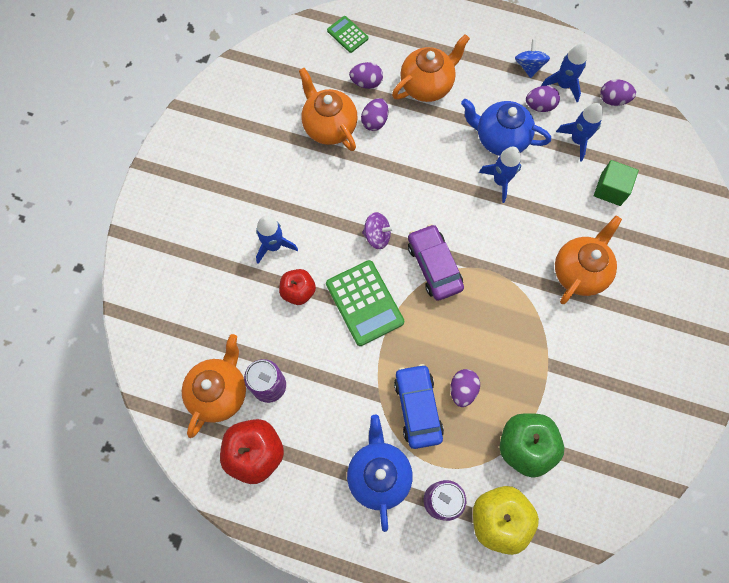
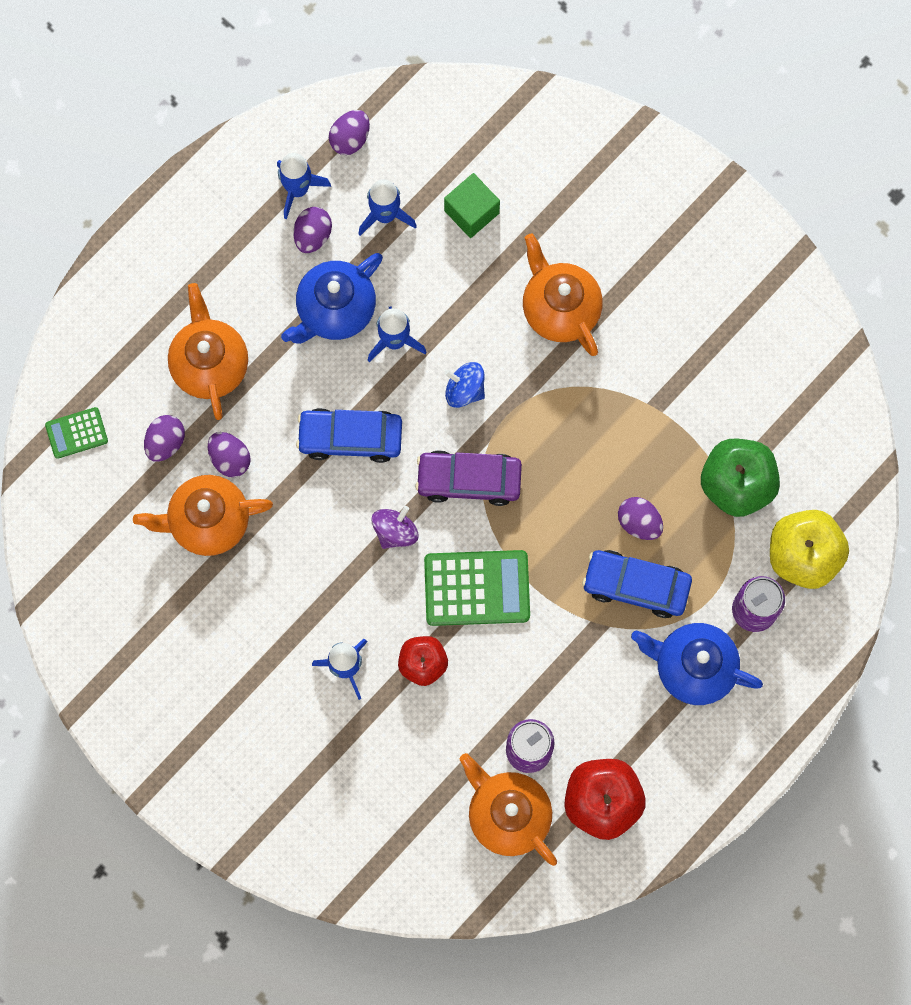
camera: 65 degrees left, 5 degrees up
(424, 183) = (350, 437): none -> blue car
(529, 66) = (248, 218): blue spinning top -> blue spinning top (464, 390)

